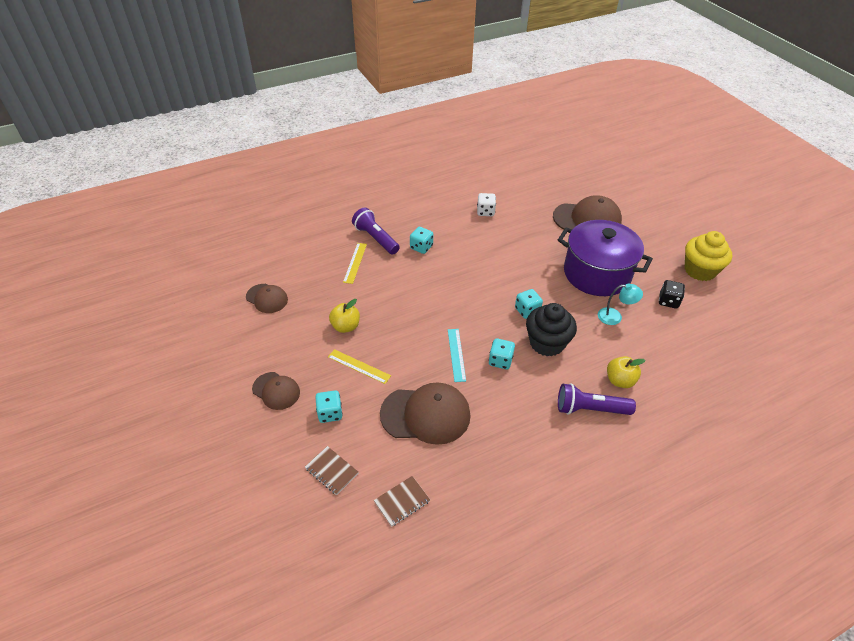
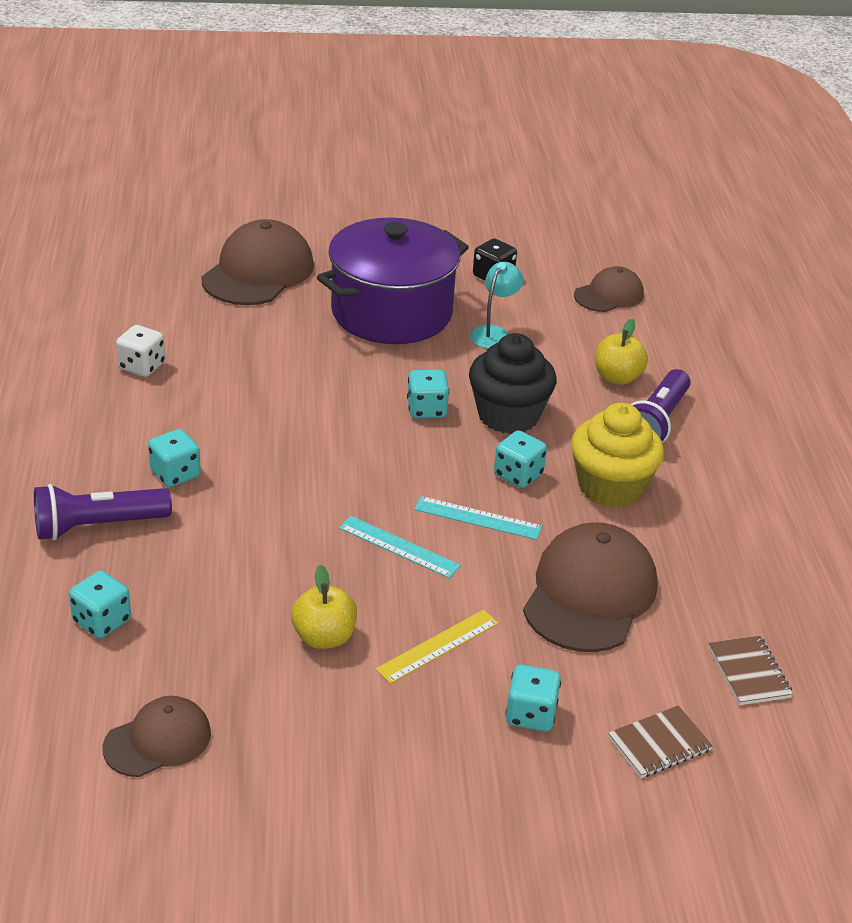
camera: 70 degrees left, 10 degrees down
(276, 391) = (437, 781): brown cap -> brown cap (609, 295)
(323, 260) = (102, 621): none -> turquoise dice
(355, 263) = (148, 575): yellow ruler -> none
(418, 332) = (399, 546): none -> turquoise ruler
(700, 270) = (450, 226): yellow cupcake -> yellow cupcake (610, 487)

